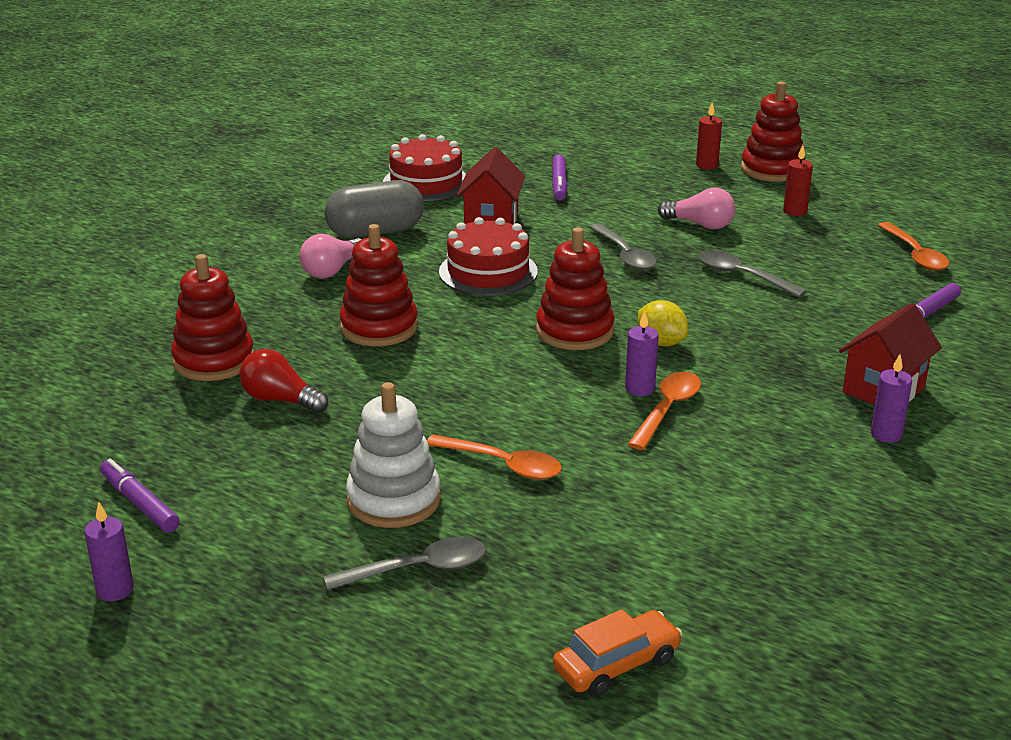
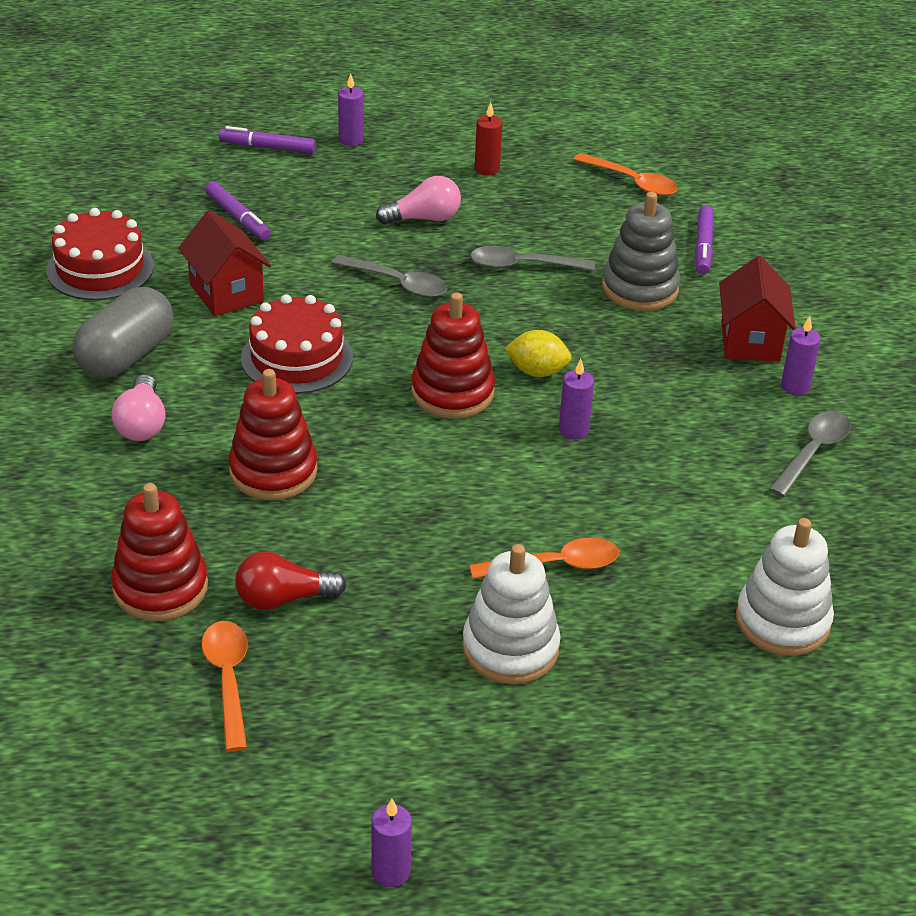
camera: 40 degrees left, 10 degrees up
(140, 503) = (297, 777): purple marker -> purple marker (267, 147)
(418, 569) = (608, 703): grey spoon -> grey spoon (812, 452)
(617, 665) = (837, 700): orange car -> none
(644, 587) = (782, 621): none -> white stacking toy
(667, 410) = (618, 442): orange spoon -> orange spoon (228, 680)
(707, 165) = (351, 140): red candle -> purple candle
(772, 169) = (414, 123): red stacking toy -> none
(826, 322) = (640, 288): none -> grey stacking toy

